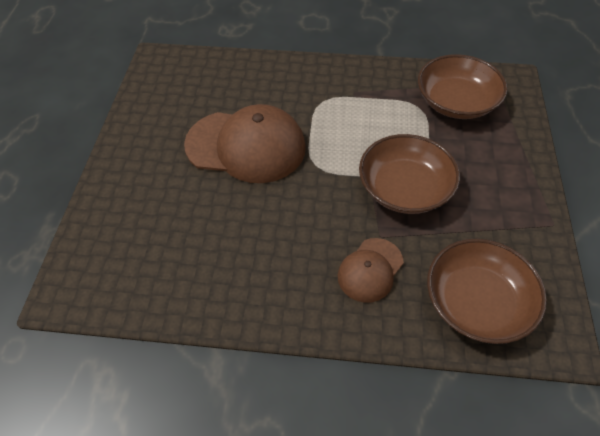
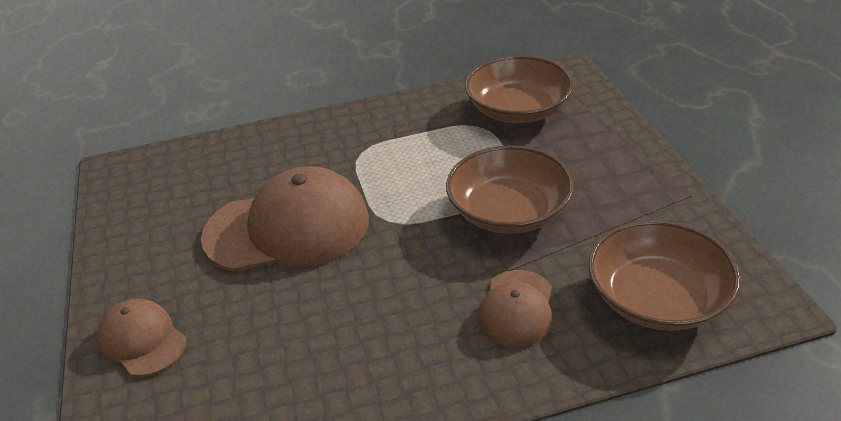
camera: 20 degrees left, 15 degrees down
(121, 198) = (142, 340): none -> brown cap

